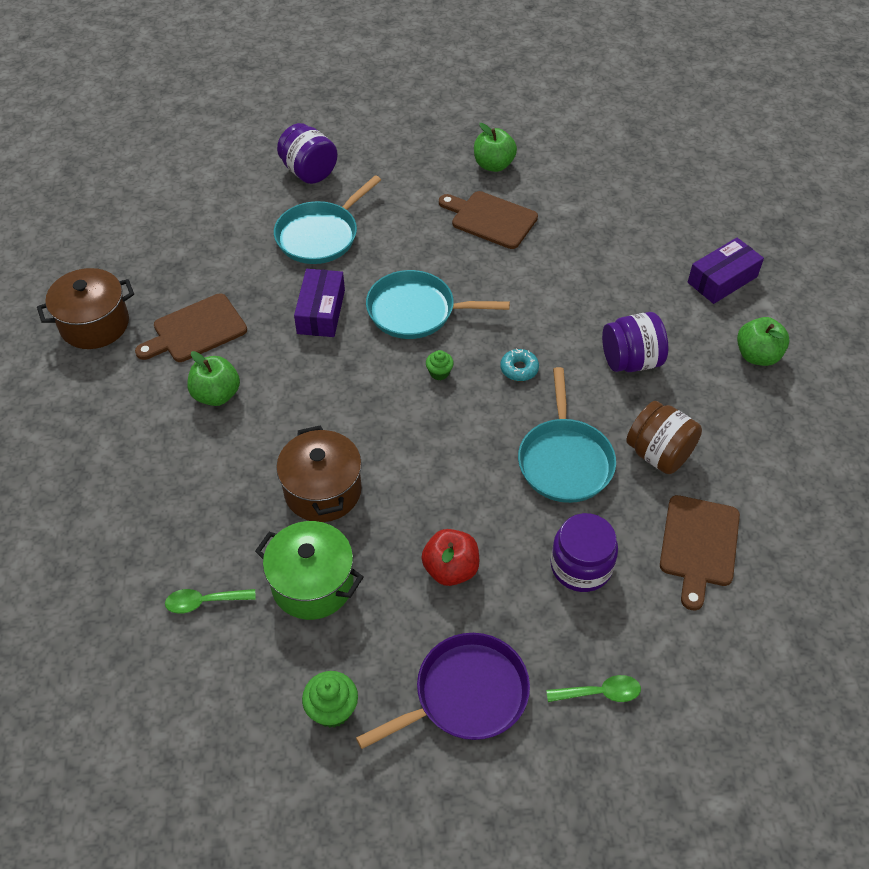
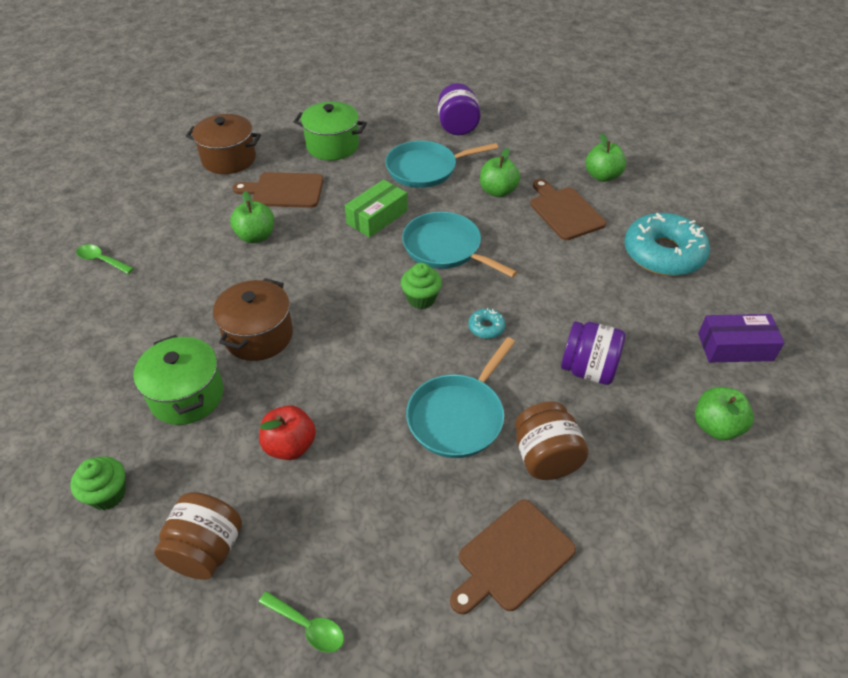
camera: 35 degrees right, 5 degrees down
(197, 254) = (332, 146): none -> green pot
(204, 602) = (110, 364): green spoon -> green spoon (101, 260)
(321, 312) = (377, 217): purple box -> green box
(412, 227) = (498, 191): none -> green apple
(439, 373) = (421, 299): green cupcake -> green cupcake, size x1.59
(466, 694) = (206, 550): purple pan -> brown jar
(581, 566) = (392, 508): purple jar -> none
(606, 221) = (663, 254): none -> turquoise donut

